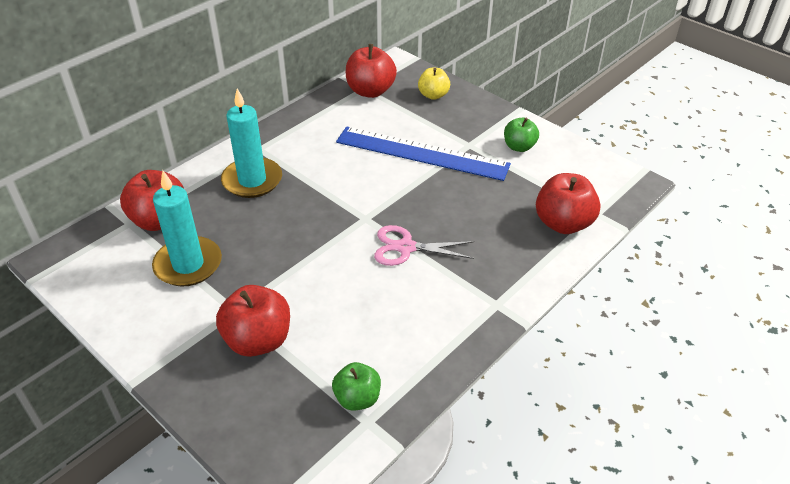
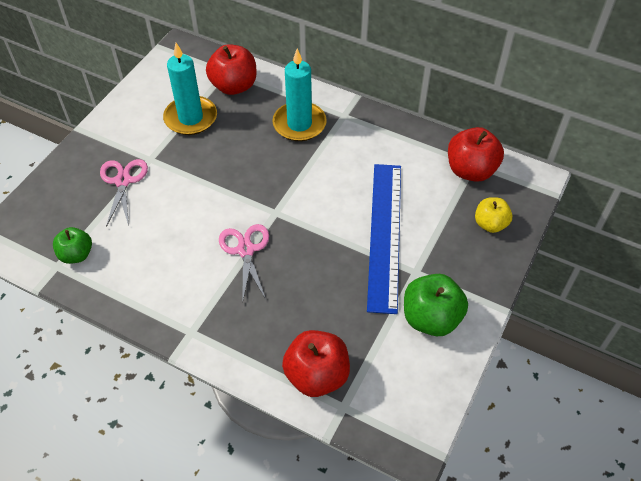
camera: 75 degrees right, 10 degrees up
(258, 340) = (123, 181): red apple -> pink scissors
(519, 147) = (431, 318): green apple -> green apple, size x1.59

